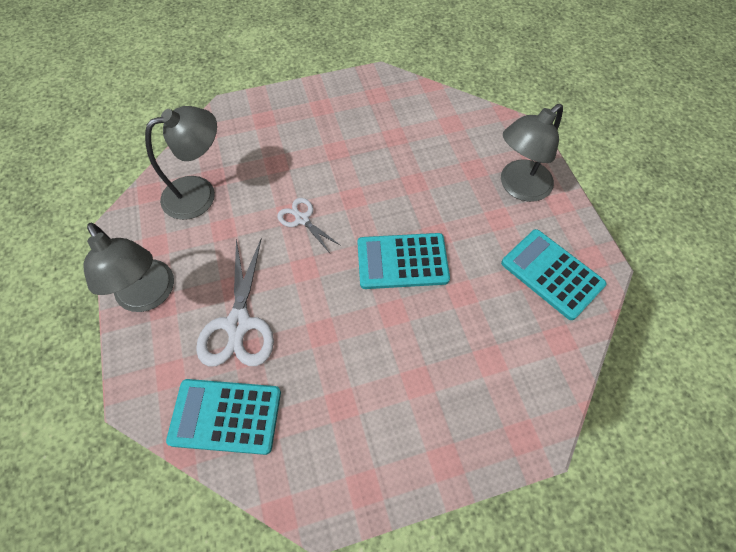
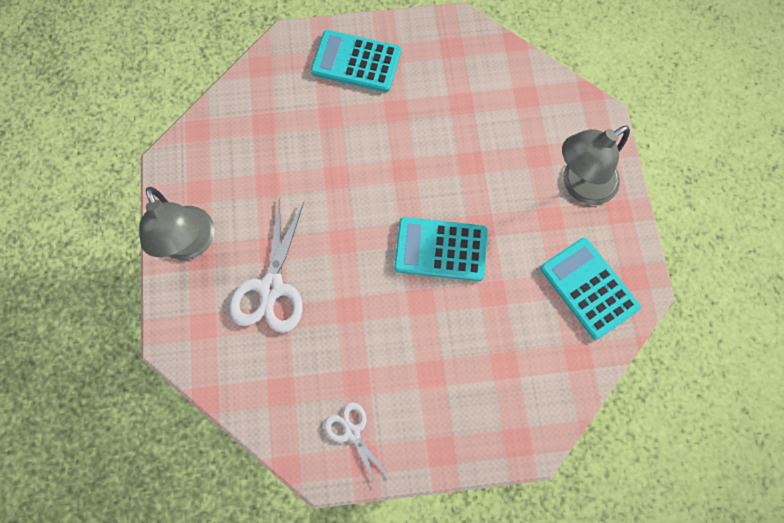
camera: 10 degrees right, 10 degrees up
(200, 193) = (248, 140): grey lamp -> none
(225, 416) = (250, 374): turquoise calculator -> turquoise calculator (356, 62)
(302, 219) = (348, 186): white scissors -> white scissors (352, 432)

